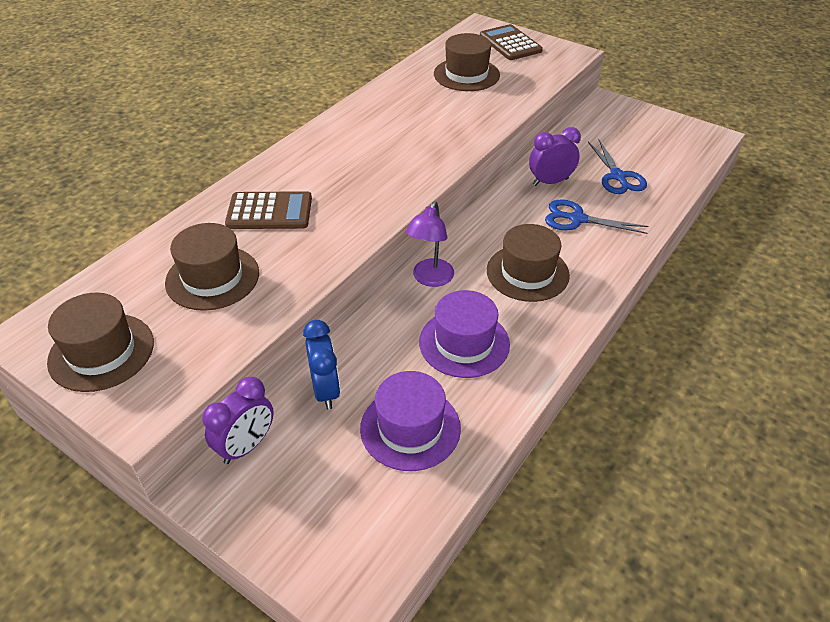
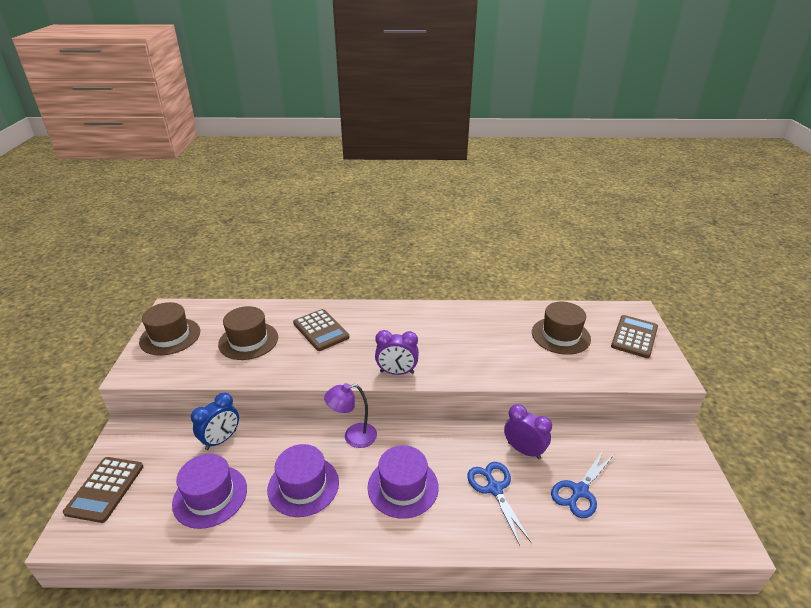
camera: 55 degrees right, 10 degrees down
(246, 446) = (162, 430): purple clock -> purple clock (397, 372)
(302, 537) = (105, 489): none -> brown calculator
(527, 273) = (403, 487): brown hat -> purple hat

